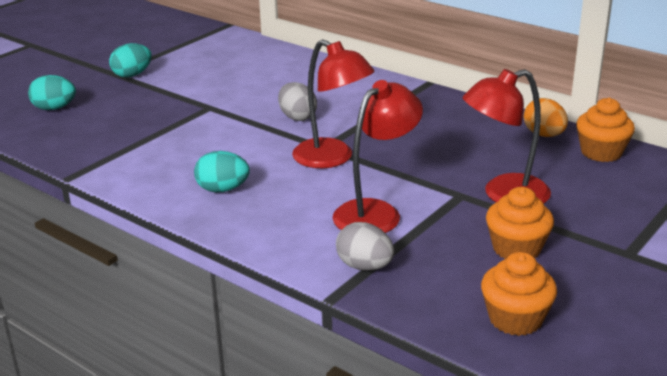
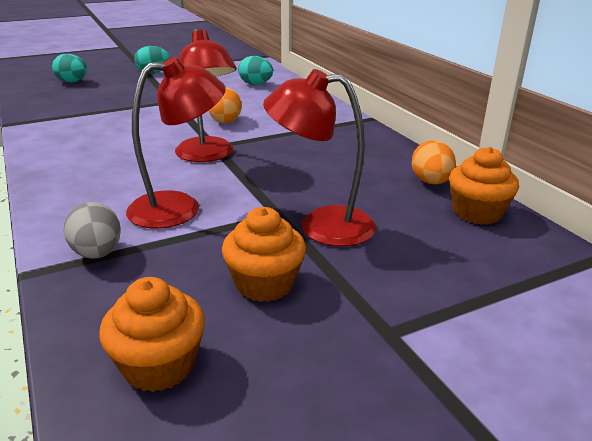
camera: 25 degrees right, 0 degrees up
(222, 189) = (89, 157): turquoise egg -> turquoise egg (256, 84)
(297, 117) = (225, 120): grey egg -> orange egg

